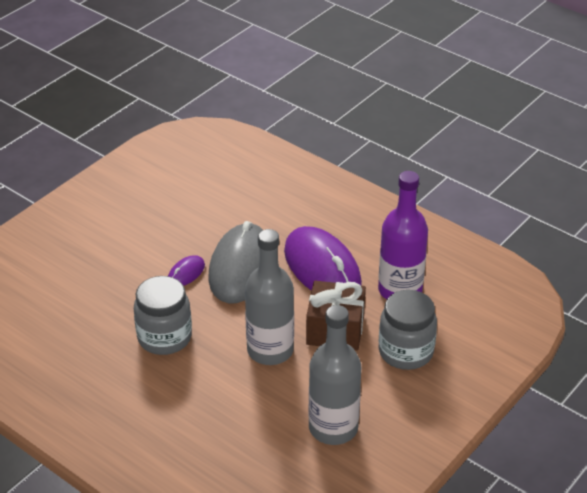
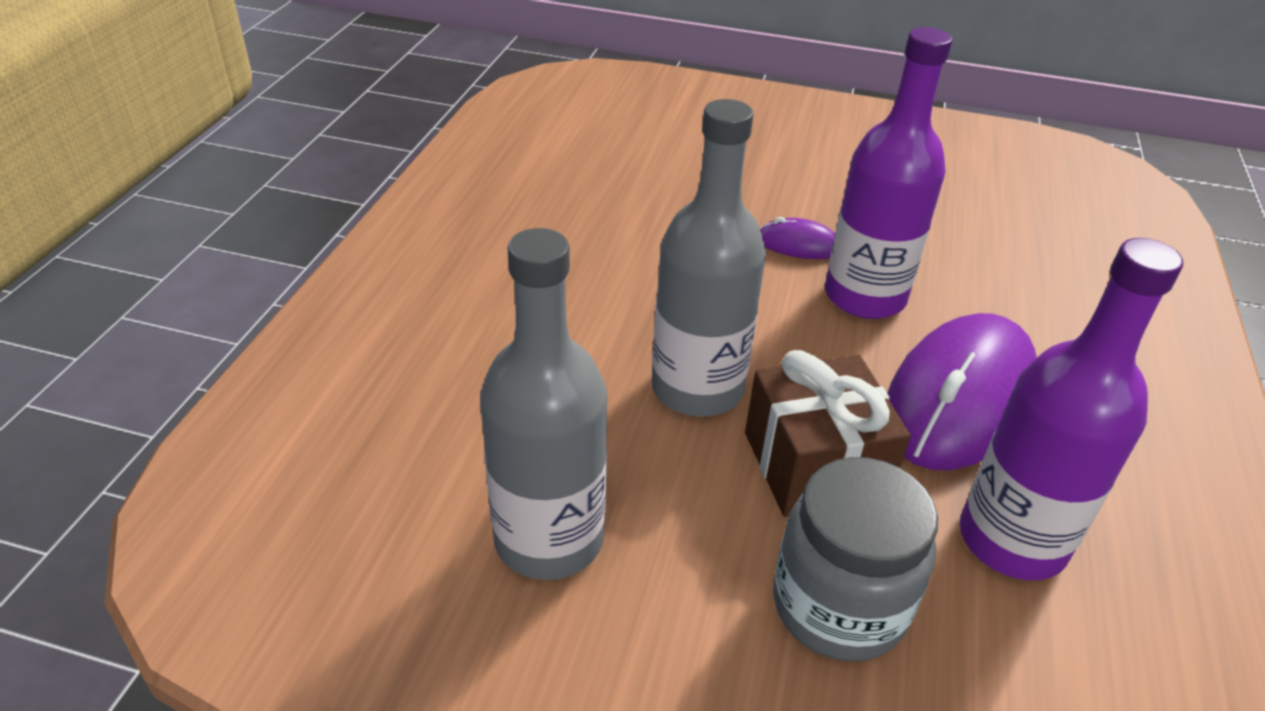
camera: 65 degrees right, 0 degrees up
(164, 337) = (644, 262): grey jar -> none
(240, 267) = (865, 296): grey mouse -> purple bottle

